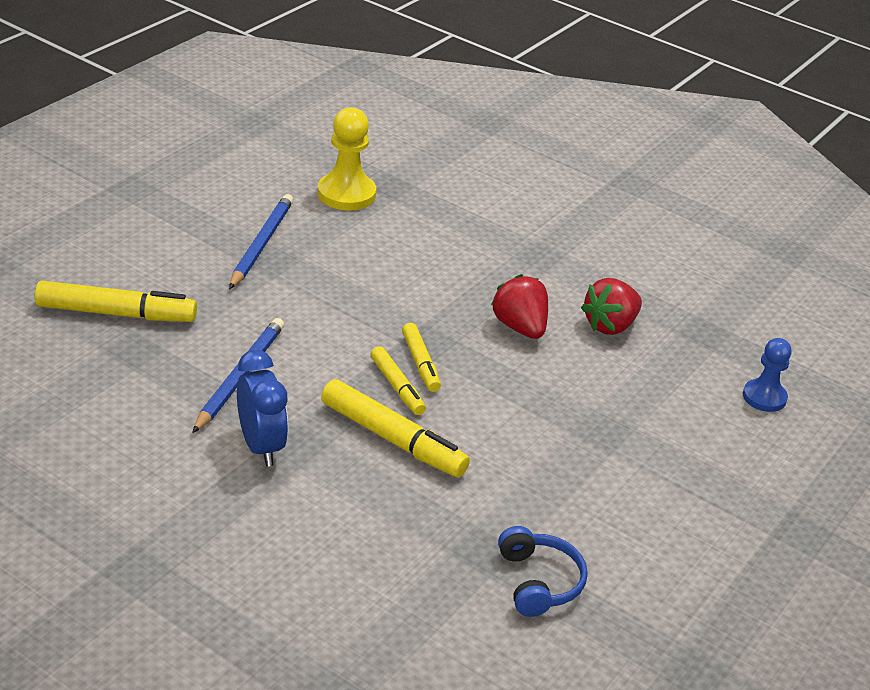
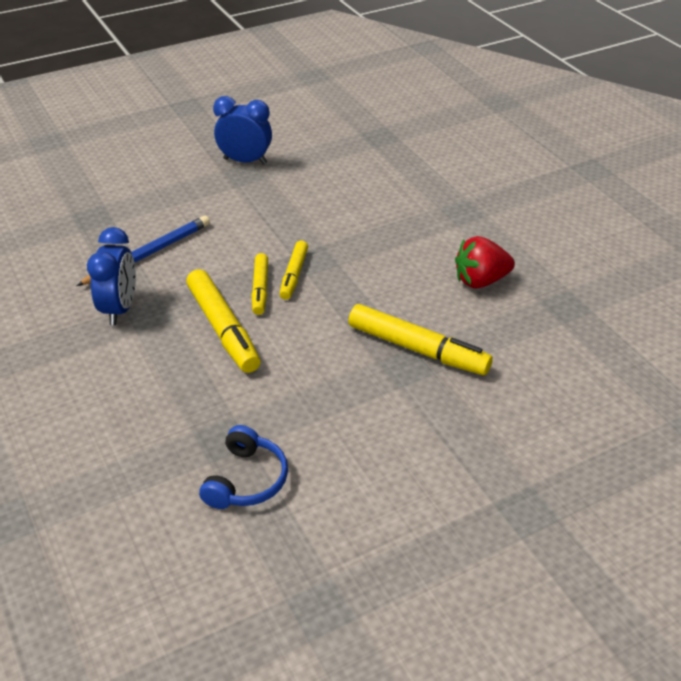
camera: 30 degrees right, 5 degrees up
(116, 313) = (102, 189): yellow marker -> yellow marker (417, 349)
(261, 244) = (245, 161): blue pencil -> blue clock
(346, 194) = (340, 137): yellow pawn -> none
(520, 327) = (399, 265): red strawberry -> none
(764, 397) = (581, 376): blue pawn -> none

